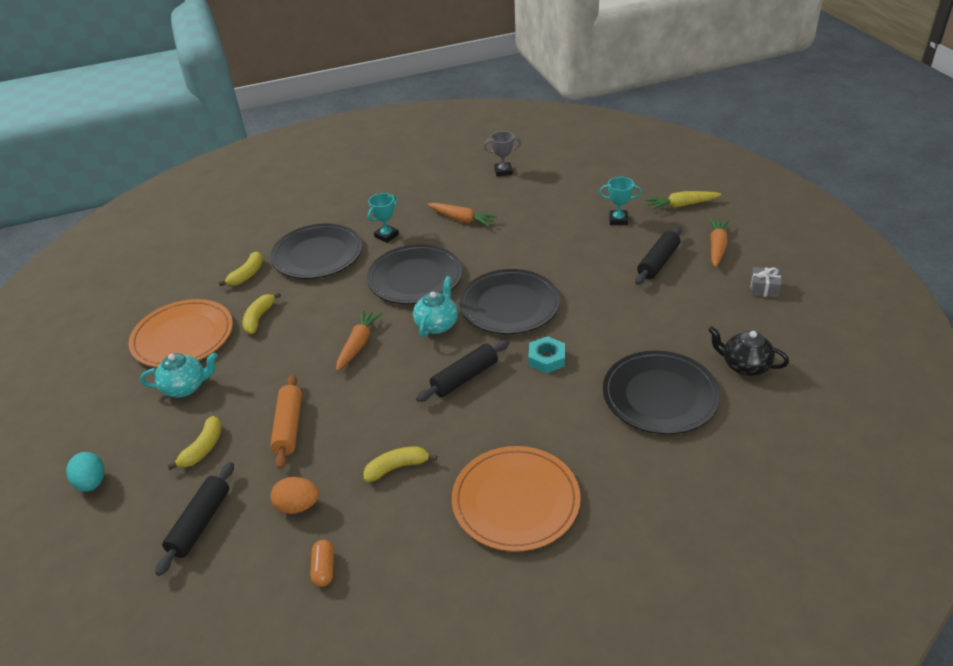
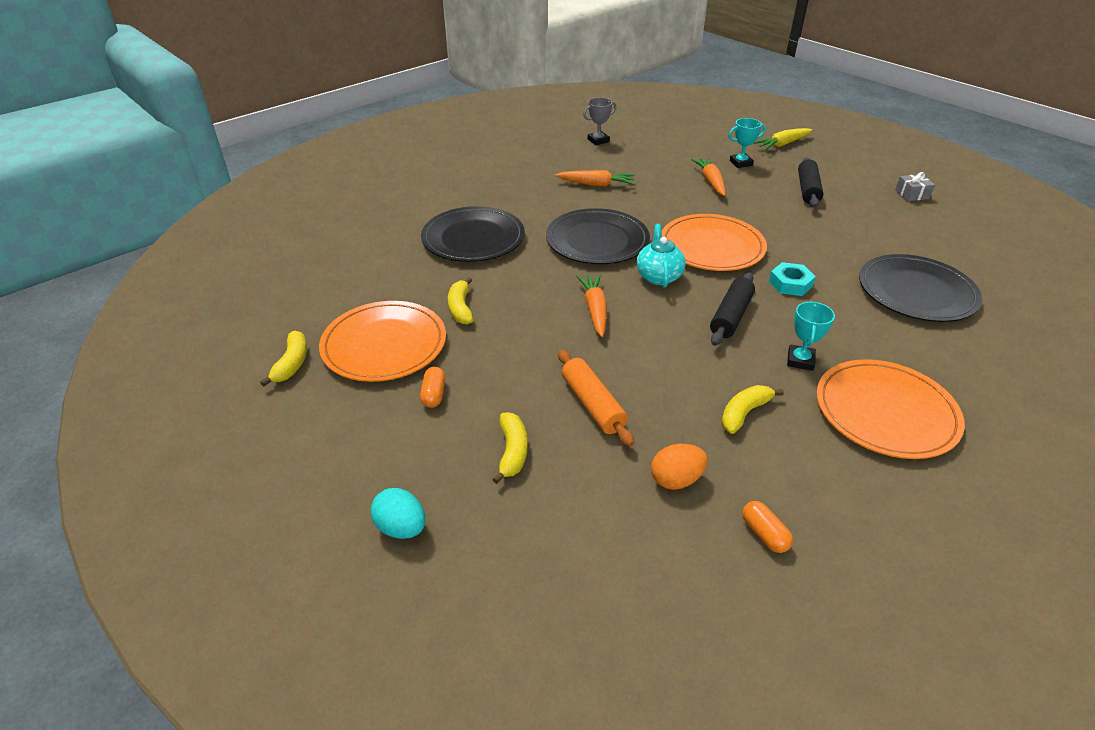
camera: 25 degrees left, 0 degrees up
(185, 387) = (434, 394): turquoise teapot -> orange capsule
(200, 523) = (580, 531): black rolling pin -> none
(247, 275) = (409, 270): yellow banana -> yellow banana (292, 364)
(386, 236) = (532, 210): turquoise trophy -> turquoise trophy (800, 360)
(509, 305) = (712, 246): black plate -> orange plate
(717, 247) = (843, 170): orange carrot -> orange carrot (710, 182)
(744, 366) = (958, 254): black teapot -> none

